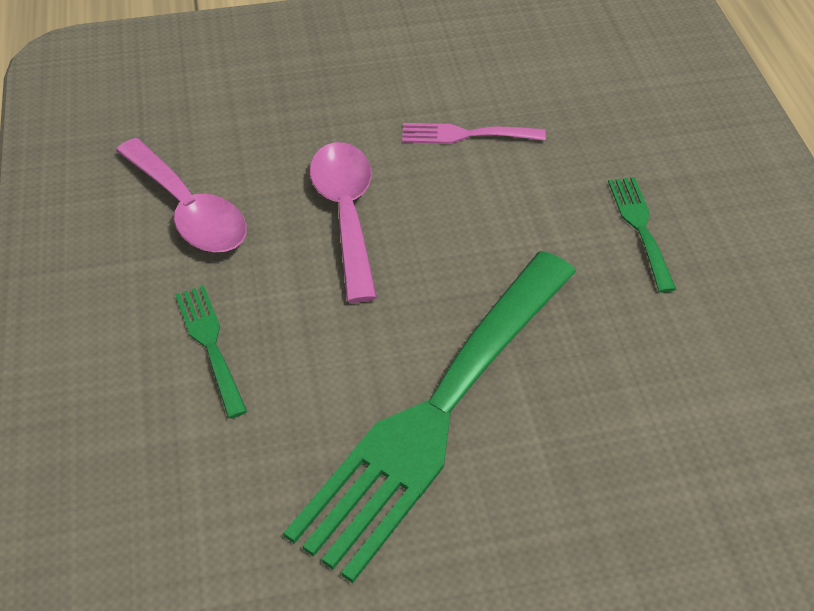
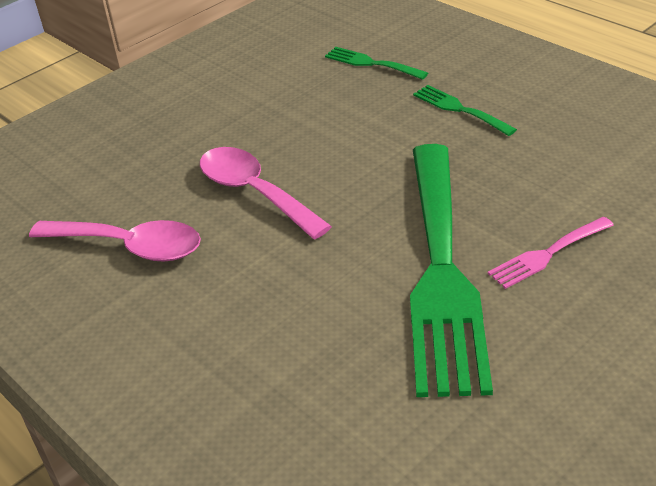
camera: 30 degrees left, 10 degrees down
(210, 344) = (236, 316): green fork -> green fork (371, 63)
(466, 135) = (291, 111): pink fork -> pink fork (547, 254)

